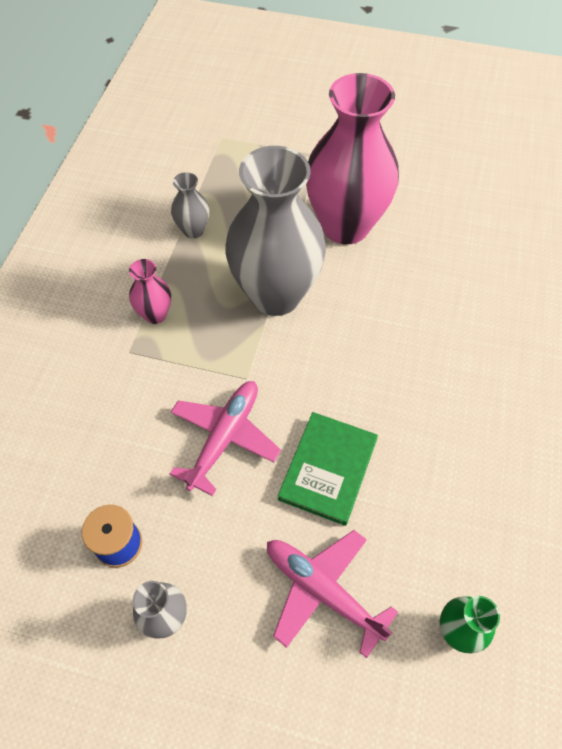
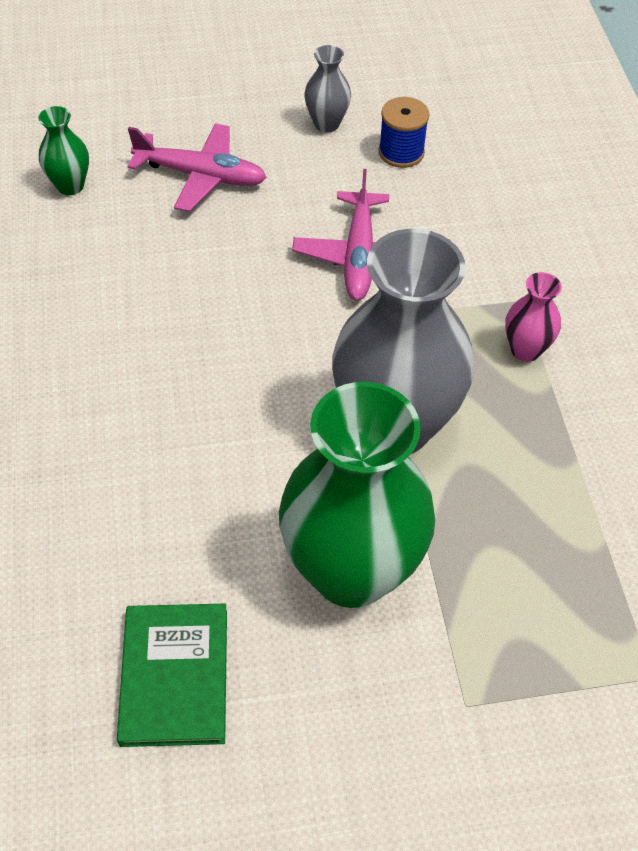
camera: 155 degrees right, 5 degrees down
(193, 230) = (565, 479): grey vase -> none
(328, 469) = (236, 263): green book -> green book (174, 676)
(345, 226) = (351, 571): pink vase -> green vase

